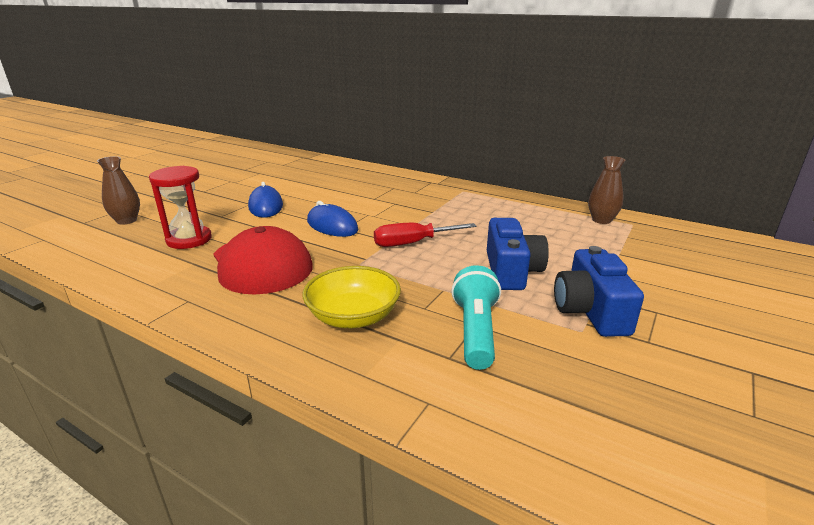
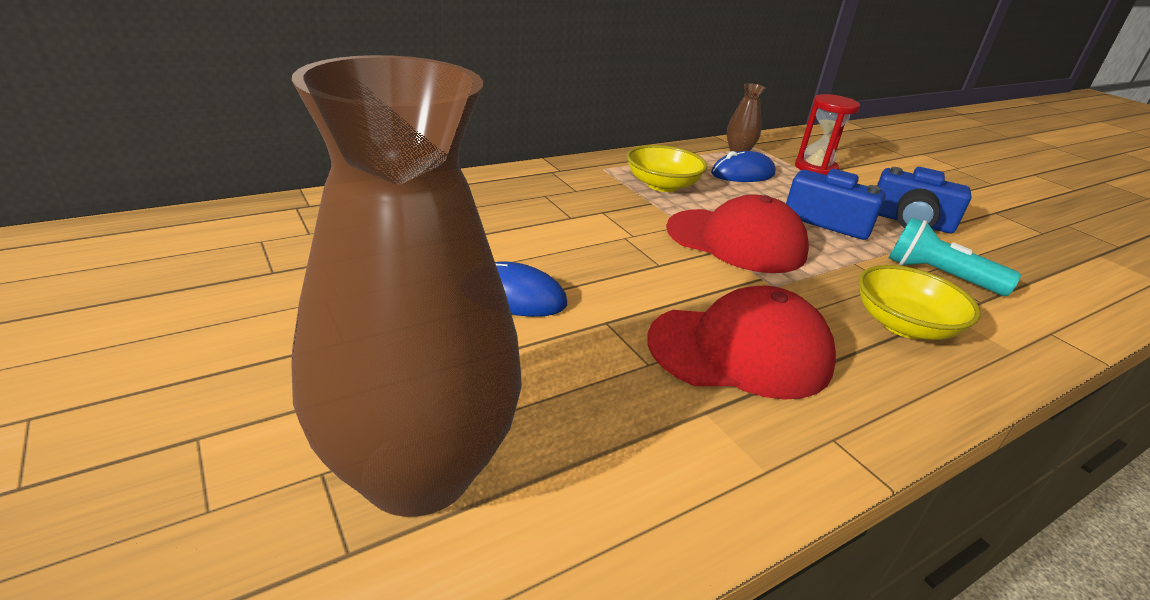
camera: 65 degrees left, 5 degrees up
(127, 220) = (418, 471): brown vase -> brown vase, size x2.48
(189, 239) = (600, 401): red hourglass -> red hourglass (815, 168)
(332, 226) = (645, 269): blue mouse -> blue mouse (743, 174)
(412, 243) = (736, 241): red screwdriver -> red cap
(468, 209) = (662, 185): none -> yellow bowl

